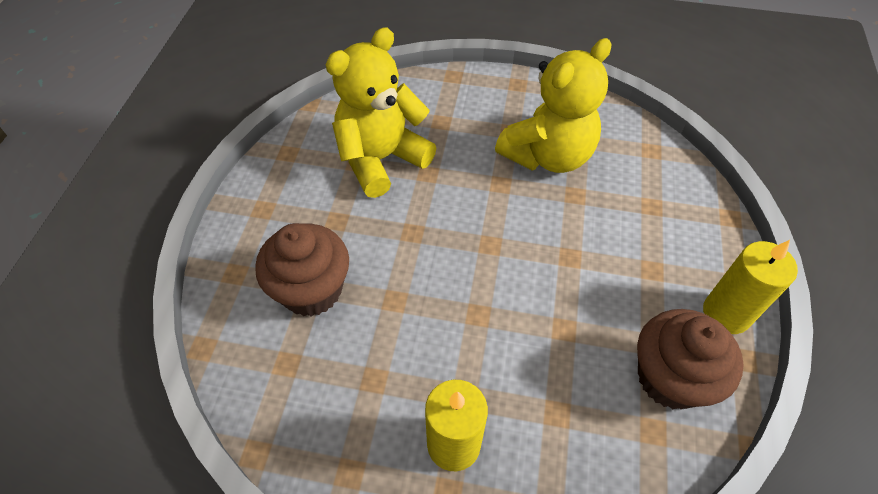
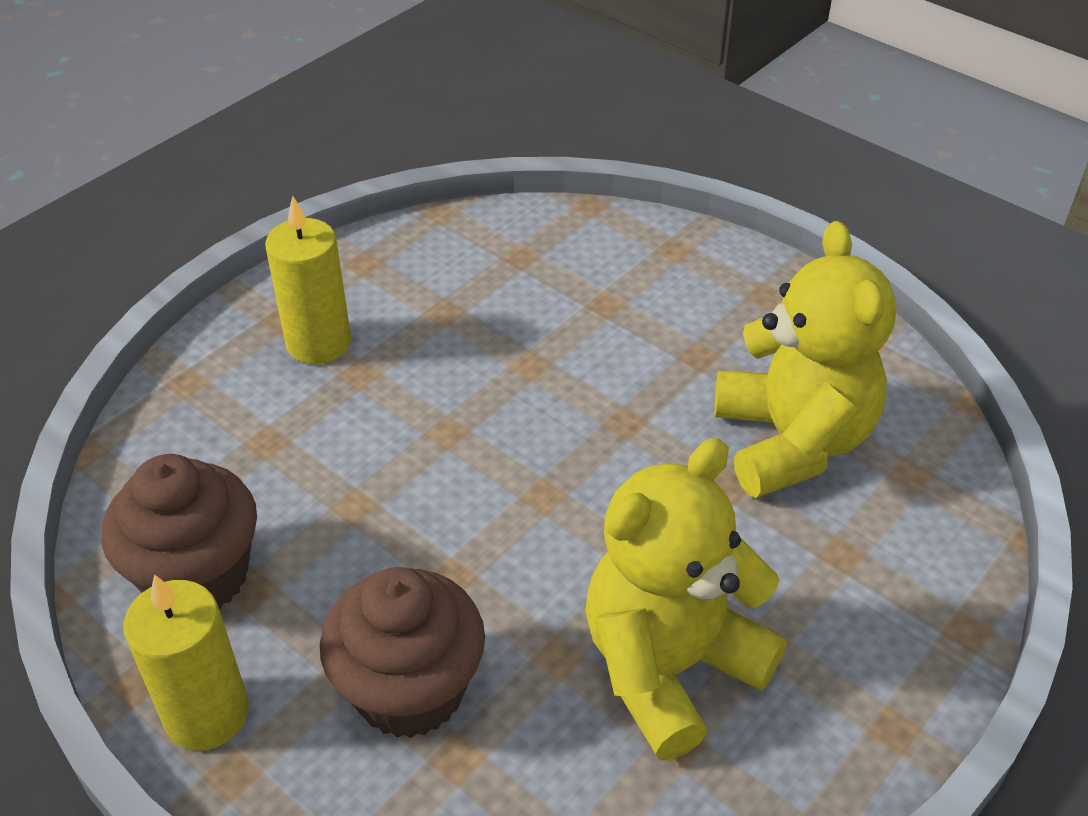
camera: 120 degrees right, 10 degrees down
(312, 290) = (601, 300): brown cupcake -> brown cupcake (409, 690)
(548, 155) = (670, 667): yellow teddy bear -> yellow teddy bear turned 60 degrees clockwise

